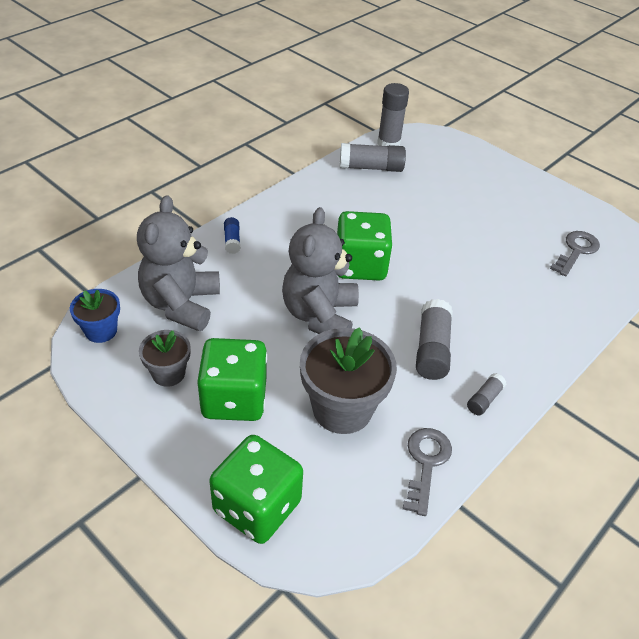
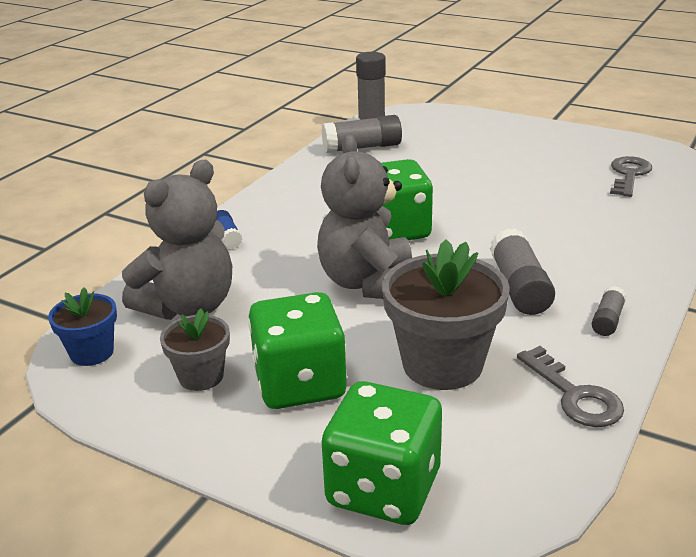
camera: 10 degrees left, 15 degrees down
(181, 304) = (189, 306): grey teddy bear -> grey teddy bear turned 135 degrees counterclockwise
(426, 463) = (574, 395): grey key -> grey key turned 150 degrees clockwise

